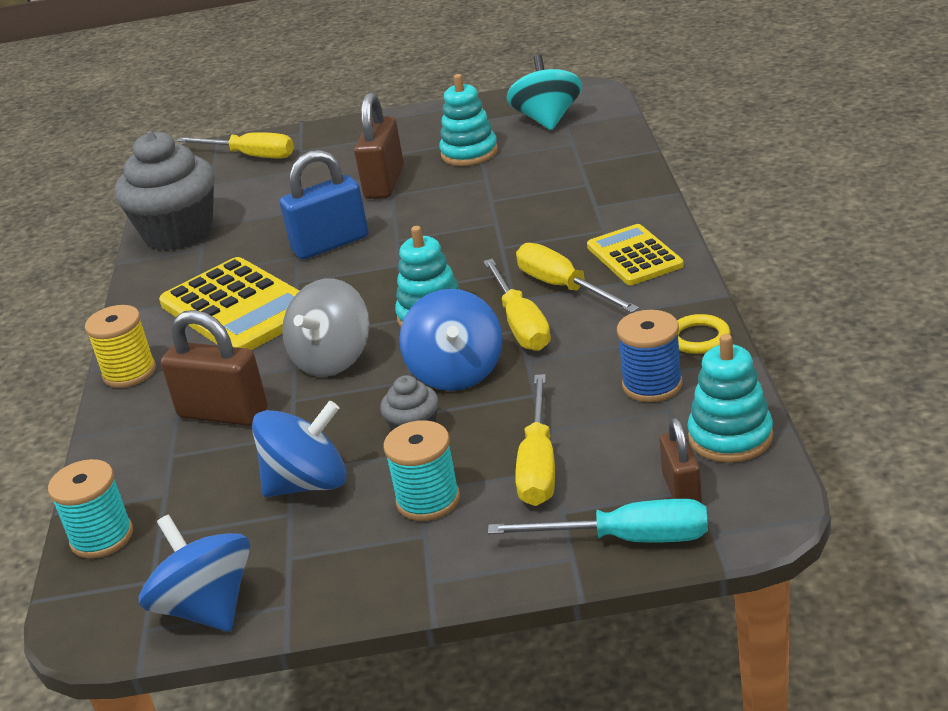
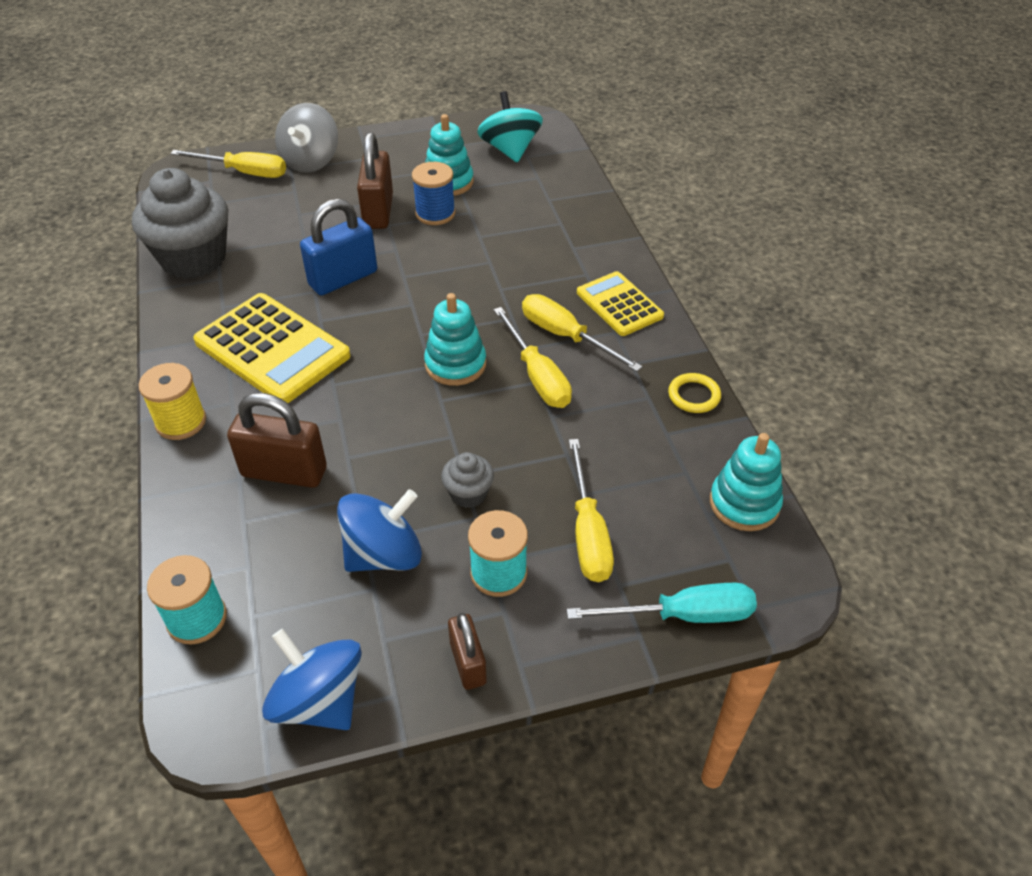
camera: 15 degrees left, 15 degrees up
(333, 359) = (375, 411): grey spinning top -> grey spinning top (311, 161)
(456, 372) = (492, 428): blue spinning top -> none
(652, 385) = (666, 446): blue spool -> blue spool (435, 214)
(682, 490) = (716, 560): brown padlock -> brown padlock (468, 663)

